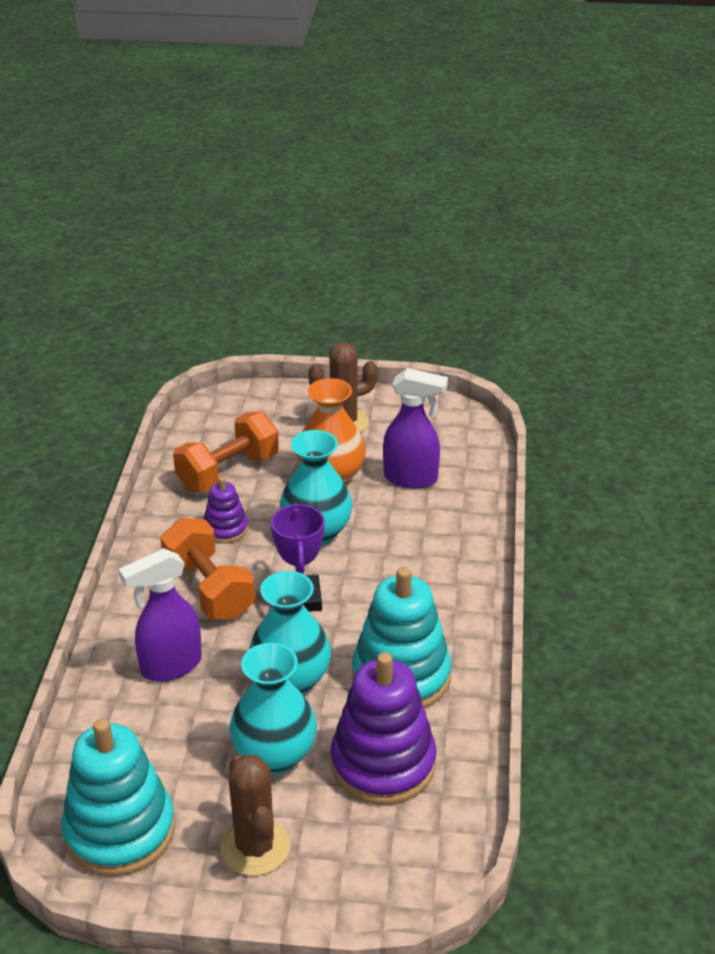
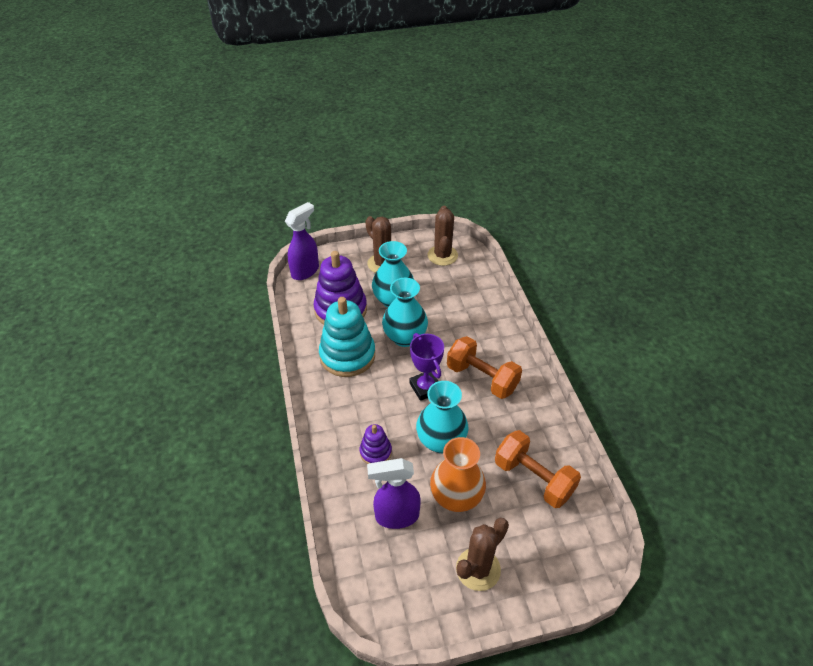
camera: 160 degrees right, 10 degrees up
(120, 831) = (442, 255): turquoise stacking toy -> brown cactus
(170, 666) = (471, 328): purple spray bottle -> purple spray bottle (305, 271)
(225, 529) = (501, 426): purple stacking toy -> purple stacking toy (375, 452)
(228, 472) = (533, 478): orange dumbbell -> orange dumbbell turned 75 degrees counterclockwise

